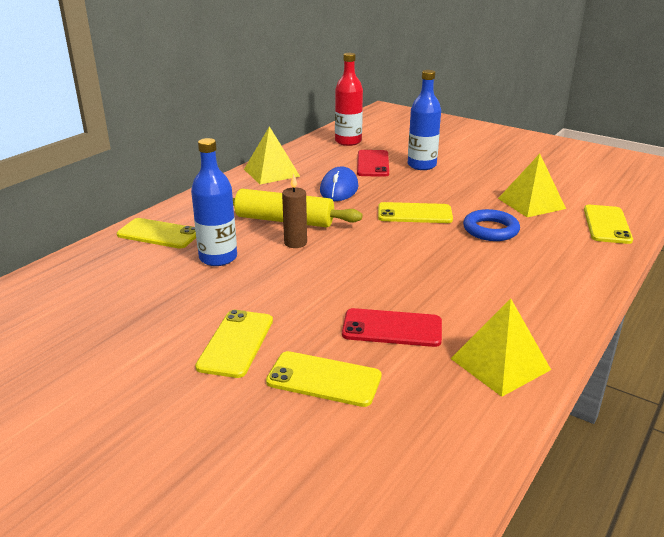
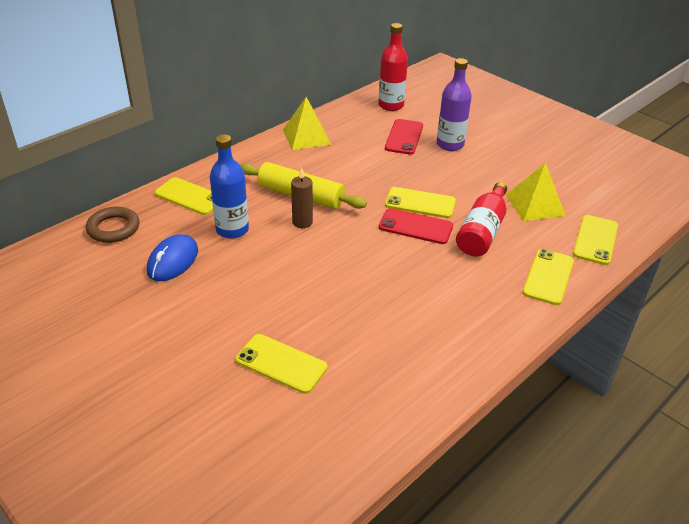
camera: 10 degrees right, 10 degrees up
(75, 272) = (113, 228): none -> brown ring
(236, 343) = (223, 319): yellow phone -> yellow phone (548, 277)
(339, 189) = (361, 165): blue mouse -> blue mouse (173, 261)
(392, 328) = (353, 324): red phone -> red phone (415, 227)
(421, 165) = (450, 144): blue bottle -> purple bottle
(490, 230) = (482, 231): blue ring -> red bottle
(500, 364) = (428, 372): yellow pyramid -> none

